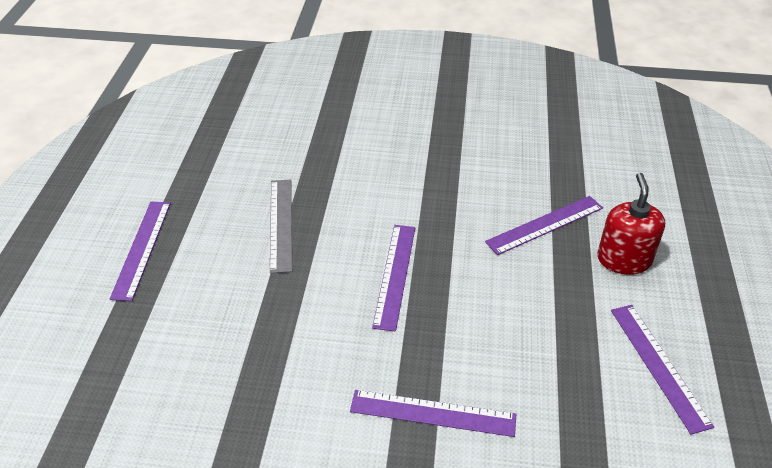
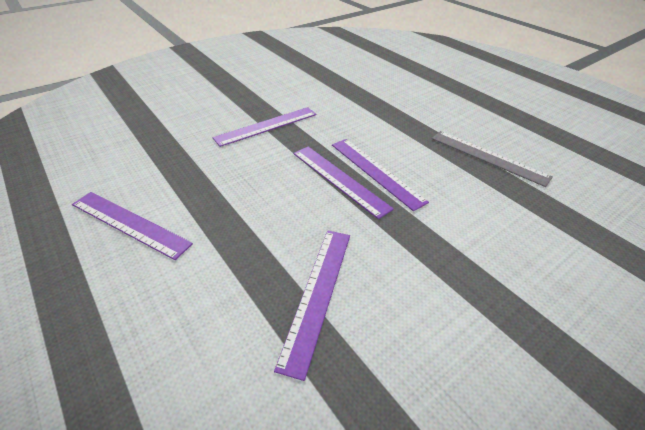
camera: 135 degrees right, 0 degrees up
(141, 249) = (513, 106): purple ruler -> purple ruler (339, 179)
(624, 259) = (206, 308): red soap dispenser -> none

